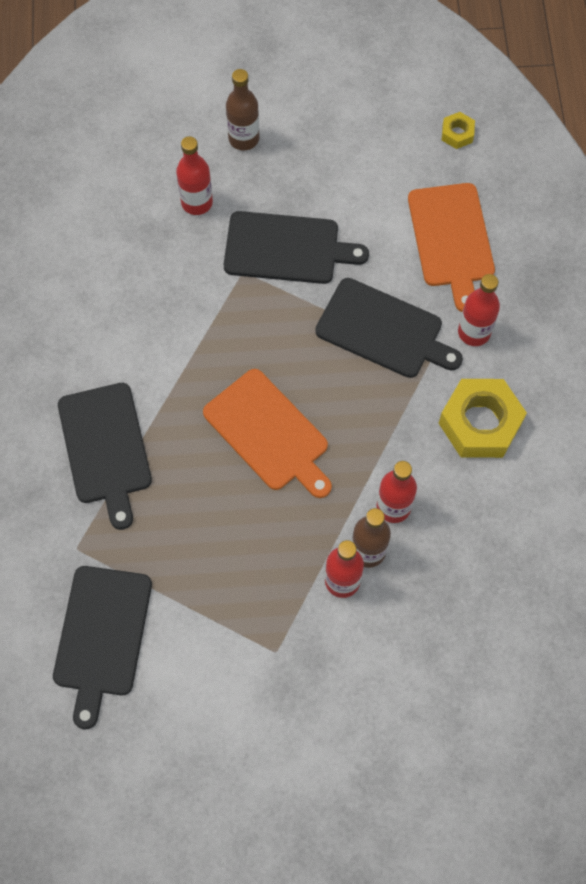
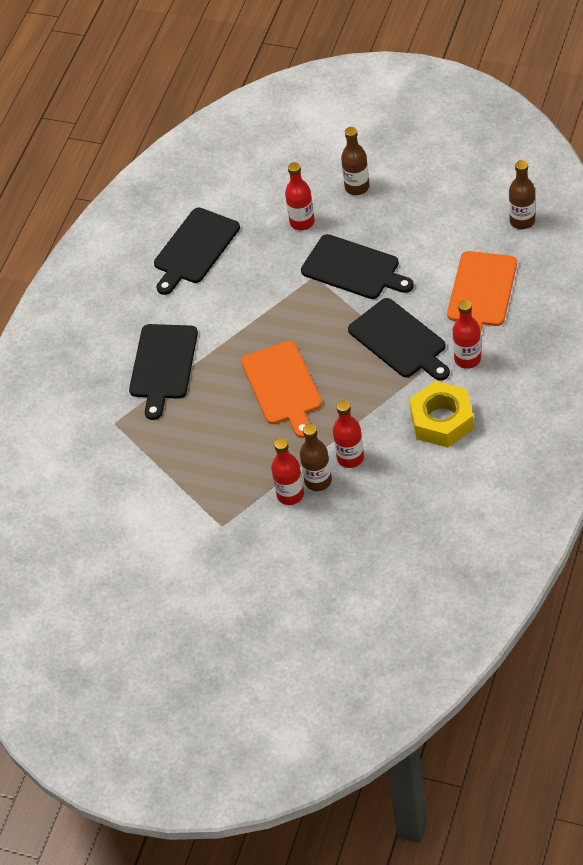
camera: 30 degrees right, 15 degrees down
(102, 636) = (107, 482): black cutting board -> black cutting board (194, 249)
(457, 134) = (522, 221): yellow nut -> brown bottle

